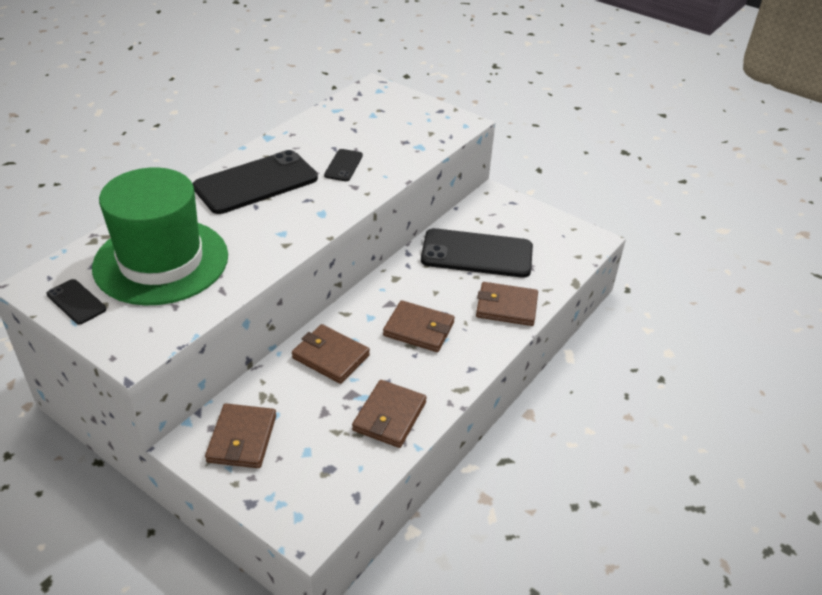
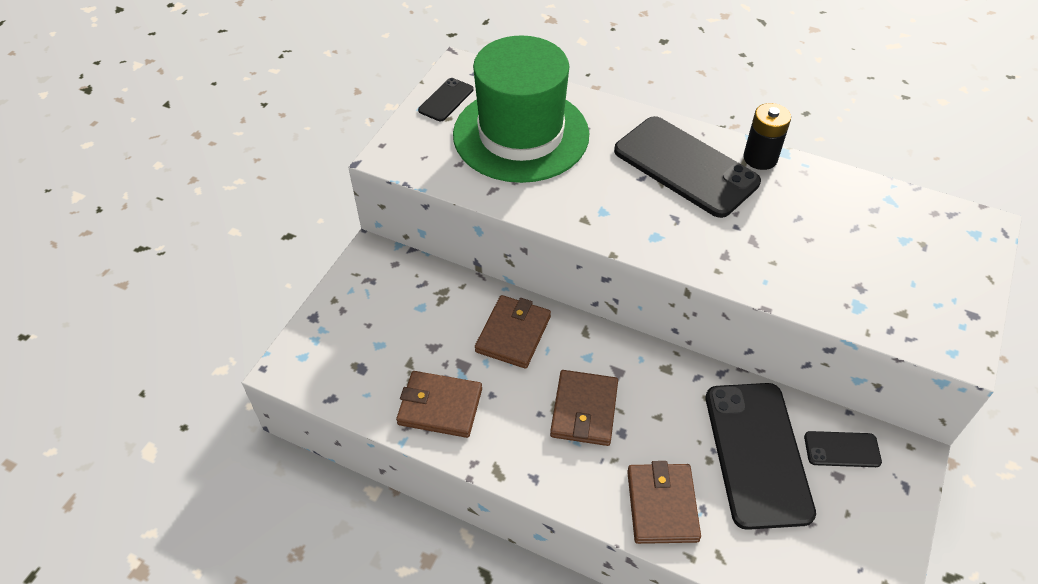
camera: 80 degrees right, 10 degrees up
(242, 438) = (386, 290): brown wallet -> none
(267, 148) = (760, 158): none -> black battery
(343, 165) = (764, 235): black phone -> black phone (842, 449)

